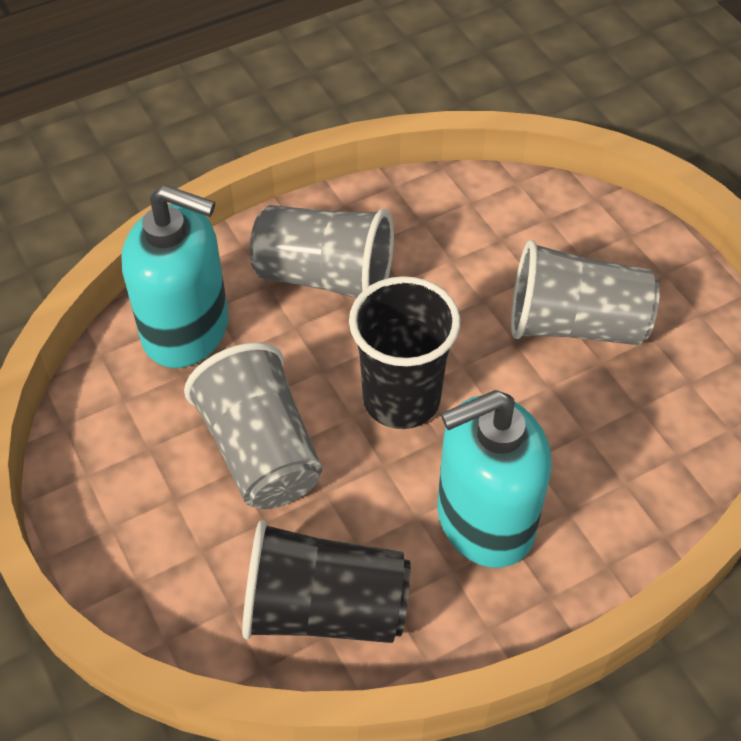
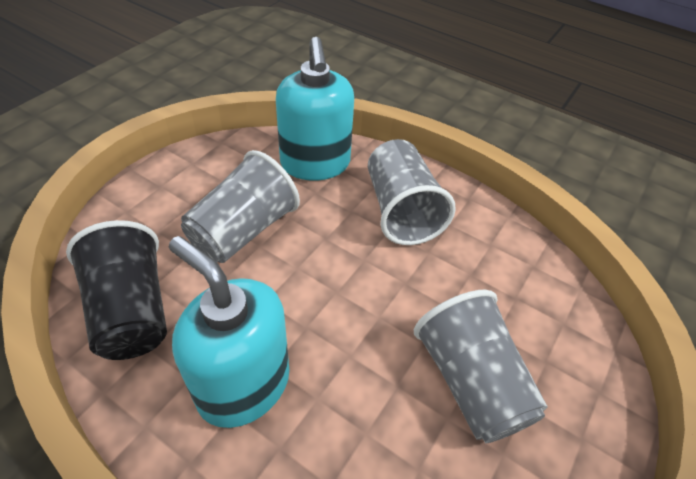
camera: 60 degrees right, 5 degrees down
(401, 399) = (325, 290): black cup -> none

